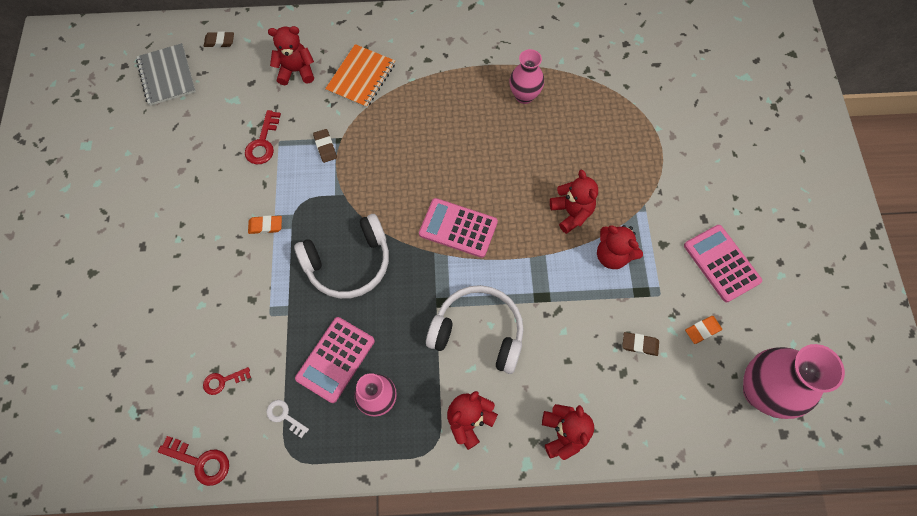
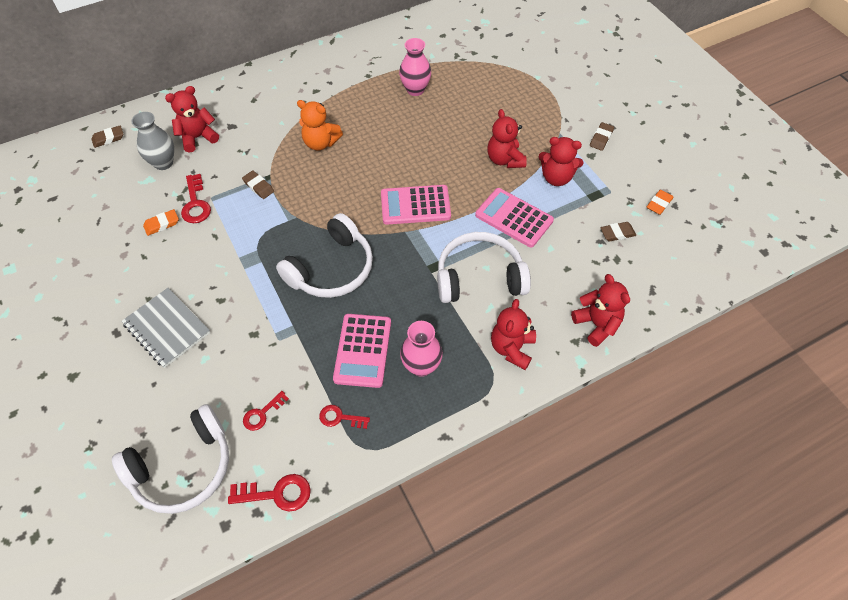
camera: 25 degrees left, 10 degrees down
(139, 400) = (183, 467): none -> white headphones
(167, 76) = (68, 183): grey notebook -> grey notebook (167, 328)
(254, 87) = (163, 163): none -> grey vase
(265, 226) = (235, 269): orange eraser -> orange eraser (162, 224)
(284, 416) = (340, 418): white key -> red key
(361, 77) = (262, 123): orange notebook -> none
(404, 121) = (320, 143): none -> orange teddy bear
(571, 213) = (504, 159): red teddy bear -> red teddy bear turned 150 degrees counterclockwise
(684, 228) = (601, 138): none -> brown eraser
(721, 263) = (644, 152): pink calculator -> pink calculator (514, 218)
(761, 391) = (729, 229): pink vase -> none

